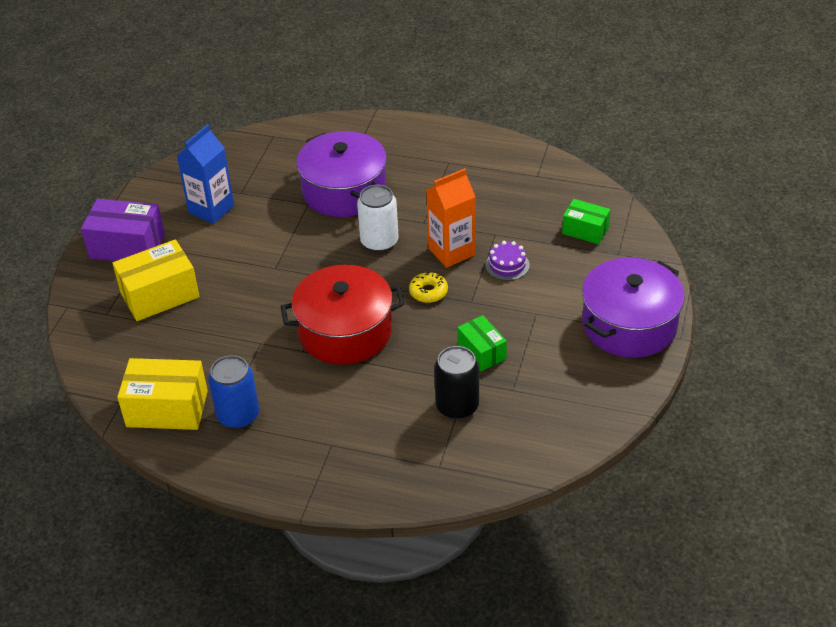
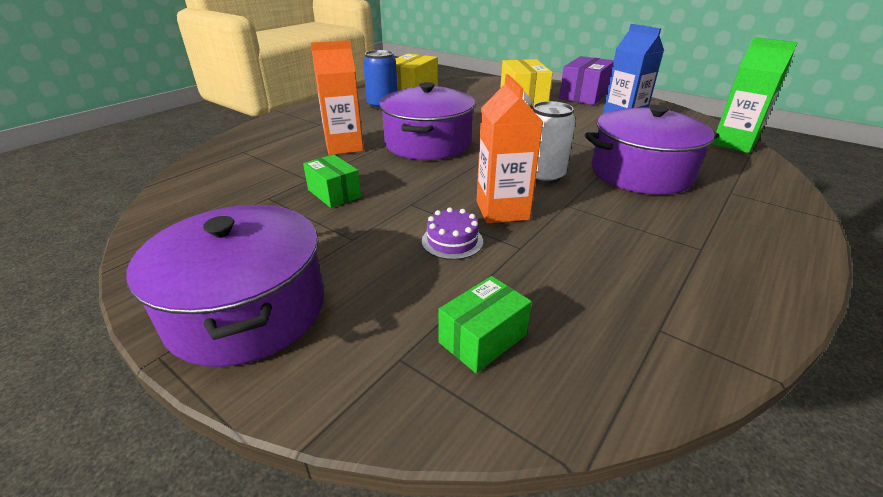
camera: 110 degrees right, 10 degrees down
(249, 143) = (734, 143): none -> green carton
(345, 331) = (428, 143): red pot -> purple pot
(385, 391) = (344, 146): none -> orange carton
(428, 292) = (446, 185): yellow donut -> none
(457, 406) = (288, 169): black can -> none
(481, 352) = (334, 193): green box -> green box turned 60 degrees clockwise

